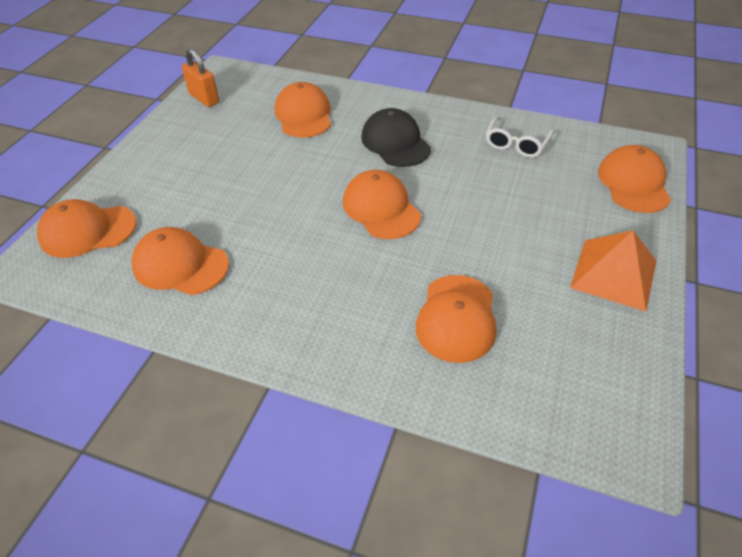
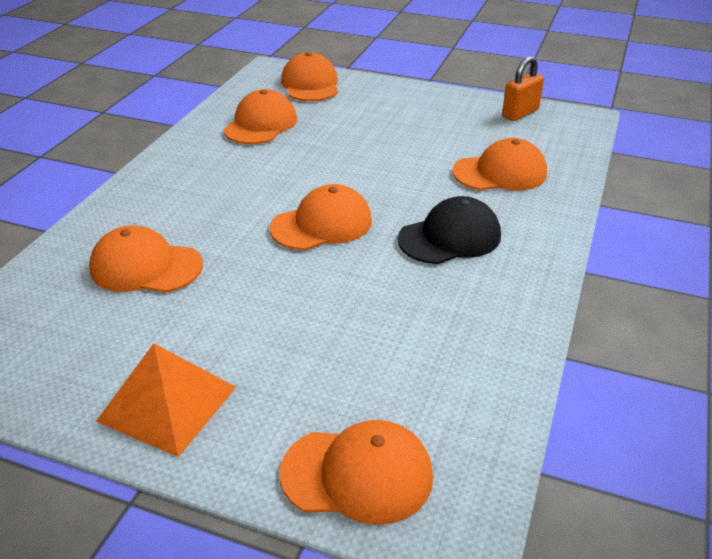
camera: 90 degrees right, 10 degrees down
(516, 144) = (458, 347): white glasses -> none

